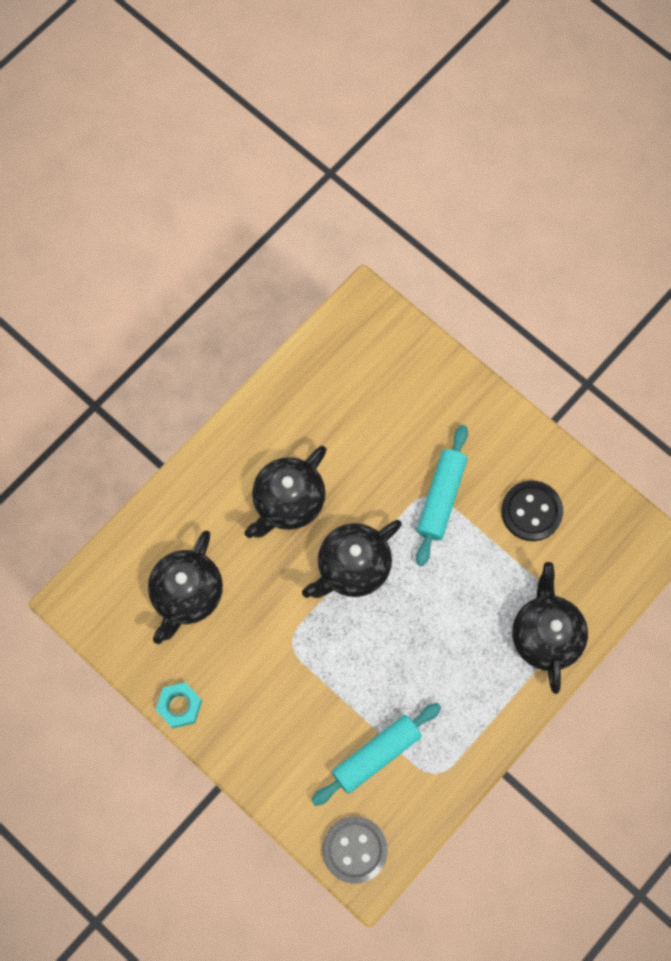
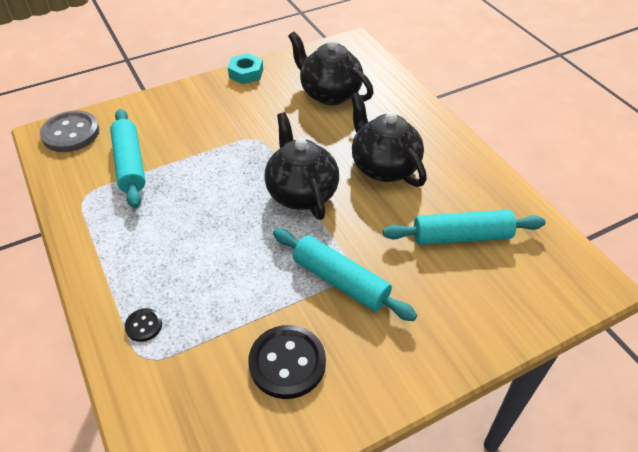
camera: 110 degrees right, 25 degrees down
(353, 413) = (461, 236): none -> turquoise rolling pin
(545, 635) = (144, 326): black teapot -> black button

